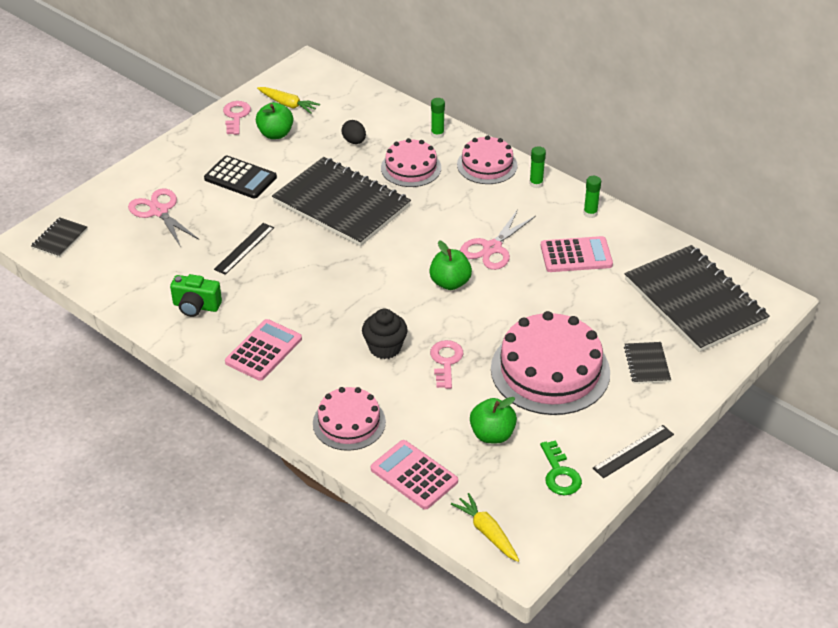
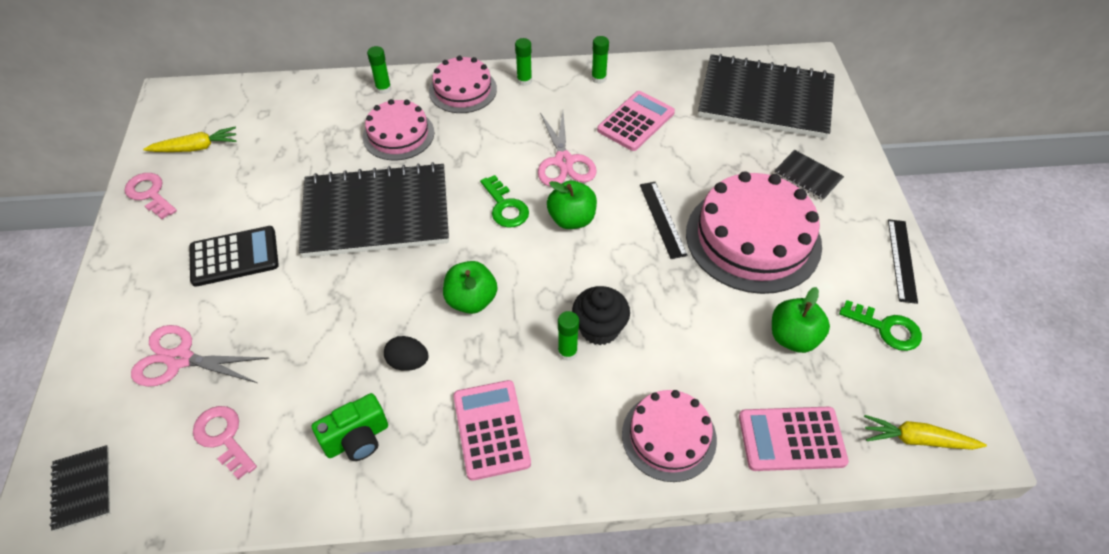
camera: 45 degrees left, 10 degrees up
(244, 248) = (331, 330): black ruler -> black ruler (662, 219)
(275, 134) = (218, 186): green apple -> green apple (471, 300)
(351, 346) = (567, 352): none -> green glue stick
(354, 141) = (311, 143): black egg -> black egg (408, 362)
(420, 250) = (505, 207): none -> green key
(446, 361) = (666, 298): pink key -> pink key (223, 437)

